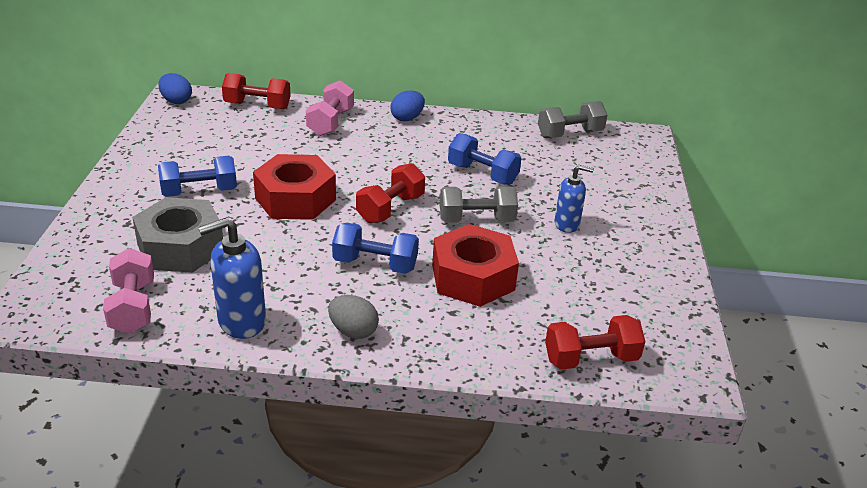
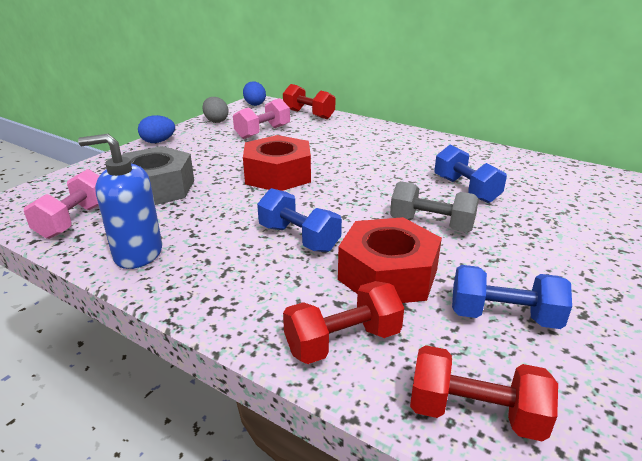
camera: 30 degrees right, 5 degrees down
(199, 192) = (211, 156): blue dumbbell -> blue dumbbell (503, 317)
(330, 122) = (355, 132): pink dumbbell -> pink dumbbell (263, 132)
(353, 331) = (223, 291): grey egg -> grey egg (216, 121)
(390, 209) = (353, 198): red dumbbell -> red dumbbell (343, 342)
(407, 118) = (424, 139): blue egg -> blue egg (158, 142)
(567, 224) = (533, 251): blue soap dispenser -> none
(570, 134) = (583, 175): grey dumbbell -> none

